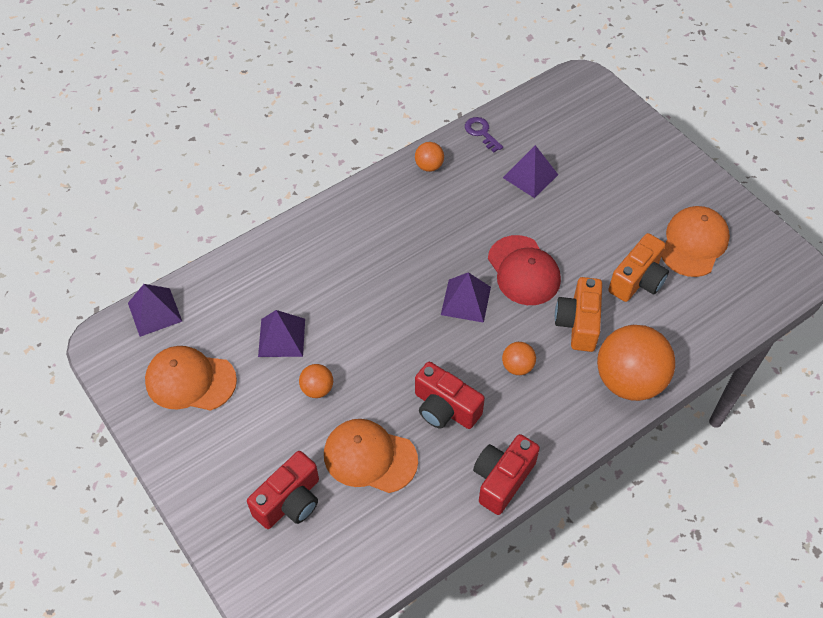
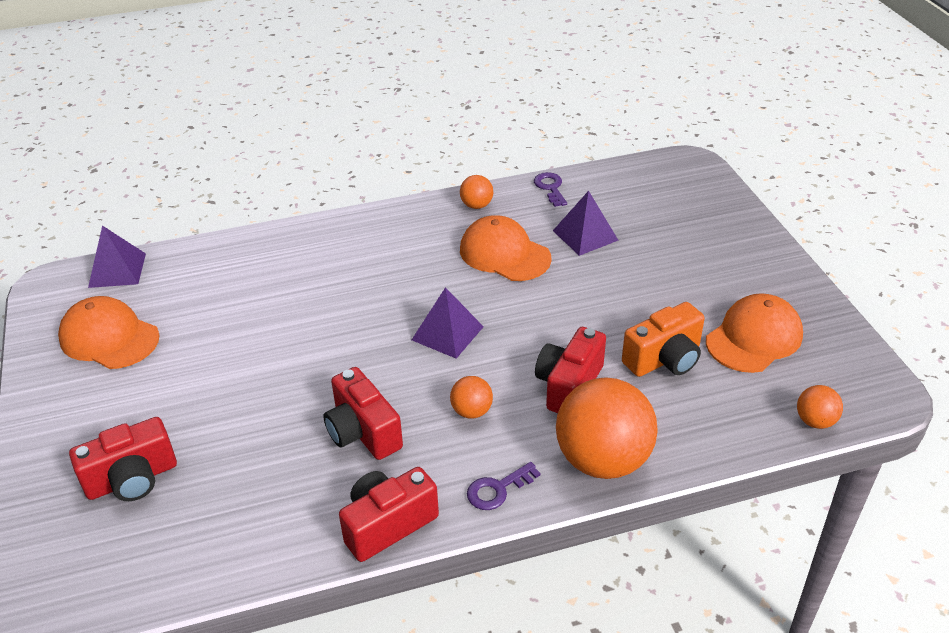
camera: 20 degrees right, 15 degrees down
(282, 337) = (227, 321): purple pyramid -> none
(317, 389) = (233, 377): orange ball -> orange ball (815, 421)
(370, 457) = (248, 459): orange cap -> orange cap (504, 254)
(523, 270) = (530, 320): red cap -> none
(566, 427) = (497, 489): none -> purple key
(578, 323) = (569, 385): orange camera -> red camera

